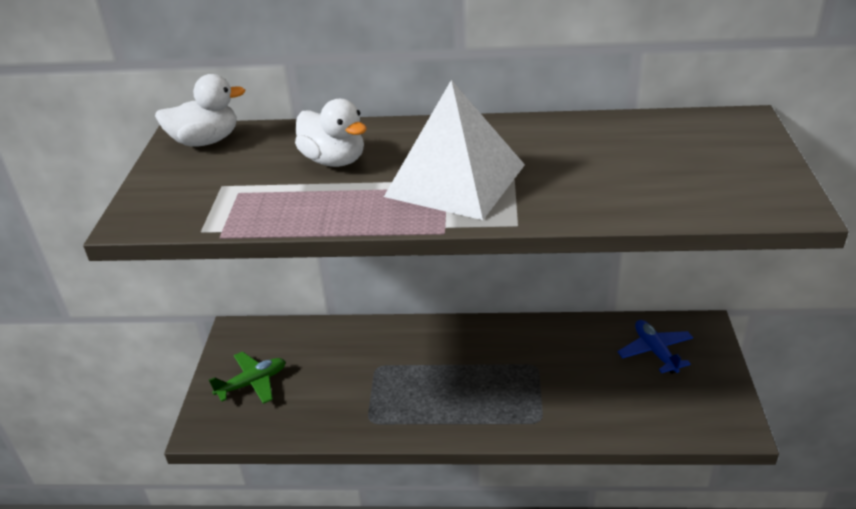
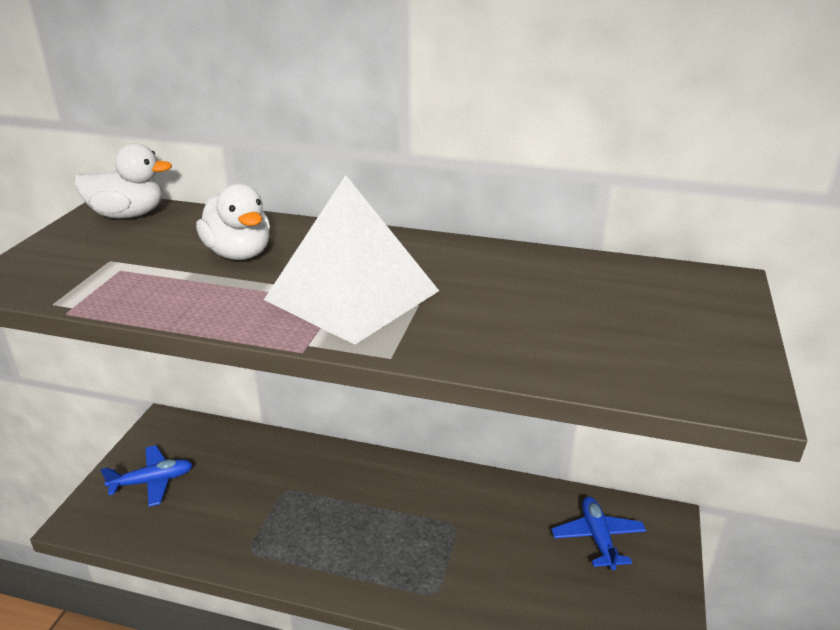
camera: 10 degrees right, 5 degrees down
(252, 383) = (152, 481): green plane -> blue plane

